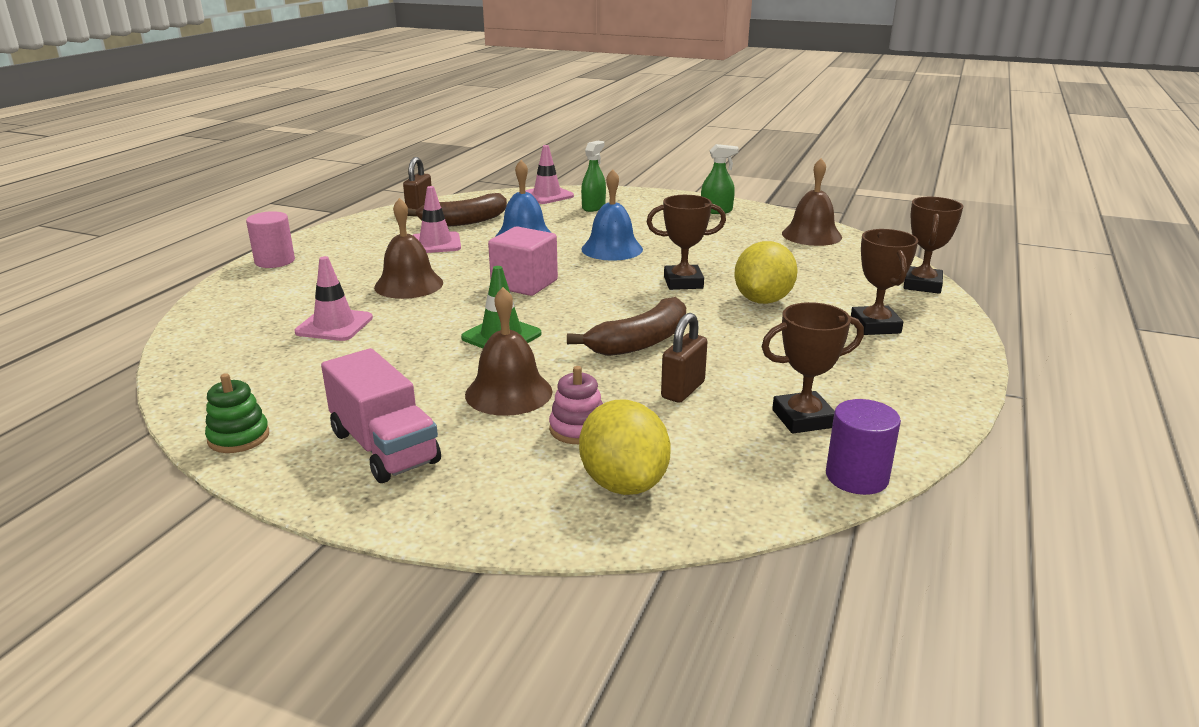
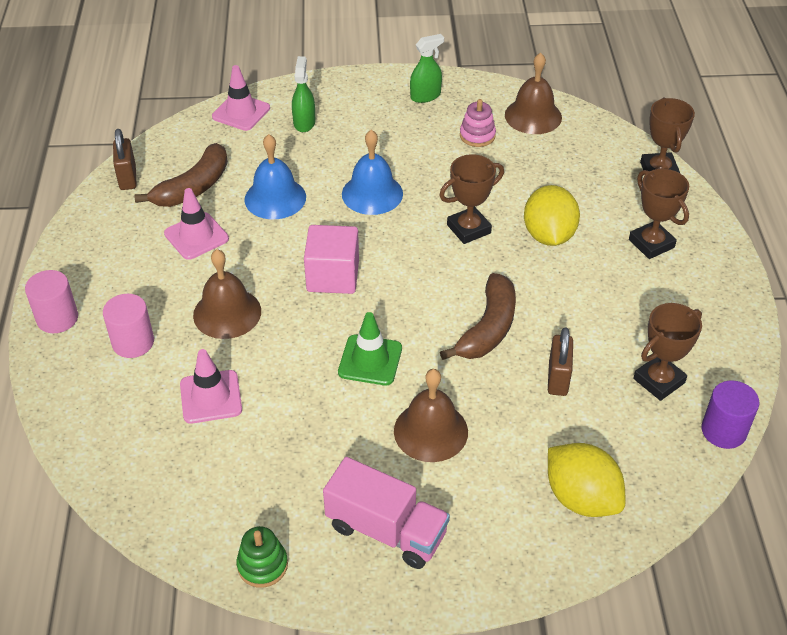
camera: 25 degrees left, 20 degrees up
(313, 284) = (133, 342): none -> pink cylinder
(578, 429) = (512, 453): pink stacking toy -> pink stacking toy (477, 136)

